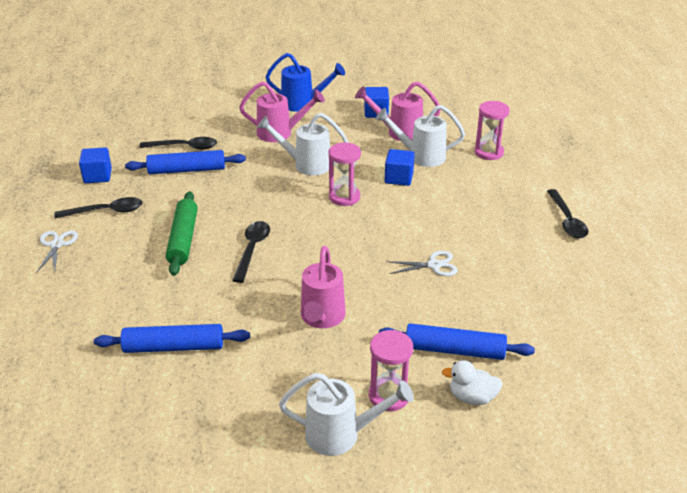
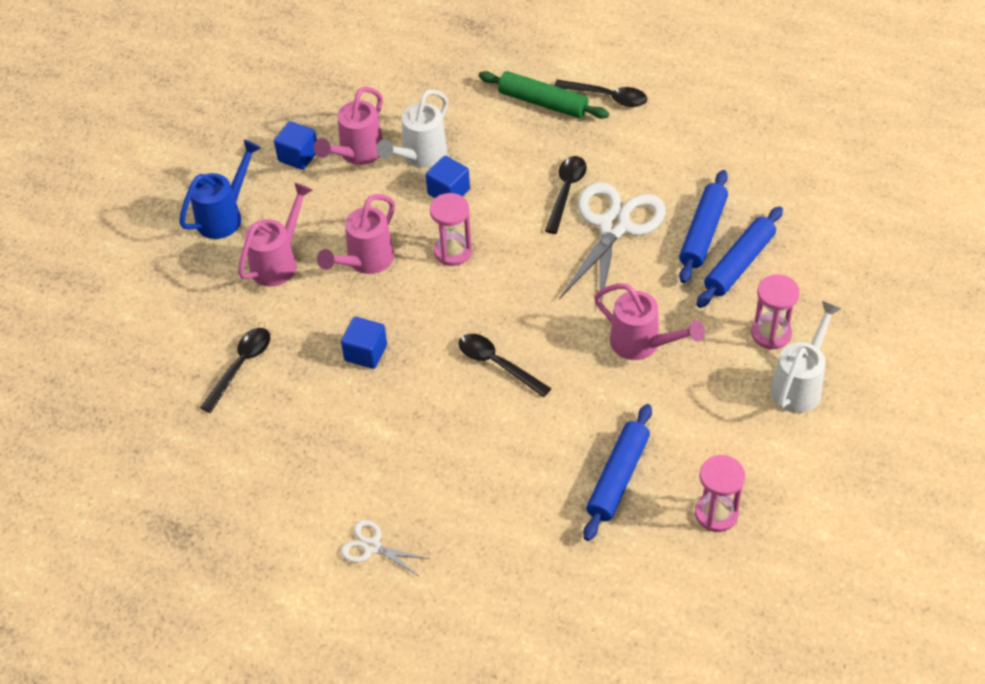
camera: 60 degrees left, 15 degrees up
(97, 176) = (245, 473): blue cube -> blue cube (366, 353)
(106, 211) = (333, 482): black spoon -> black spoon (566, 191)
(183, 239) = (439, 421): green rolling pin -> green rolling pin (543, 103)
(187, 170) = (296, 378): blue rolling pin -> blue rolling pin (703, 233)
(306, 165) = (365, 262): white watering can -> pink watering can
(434, 265) = (613, 227): white scissors -> white scissors, size x2.10
(472, 397) = (801, 277): white duck -> none
(489, 152) = (452, 98): pink hourglass -> pink hourglass (716, 513)

